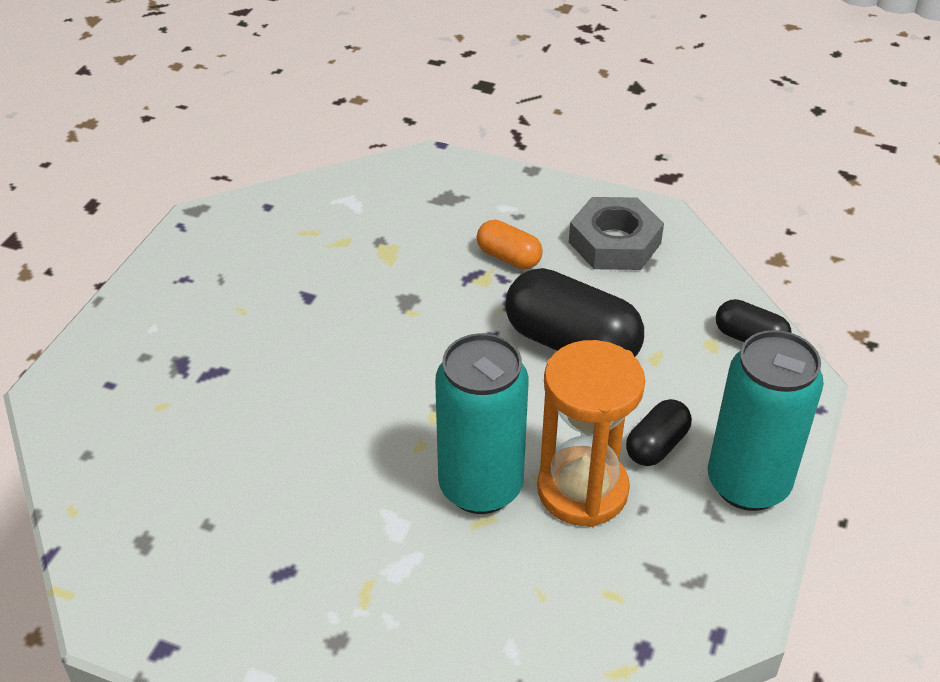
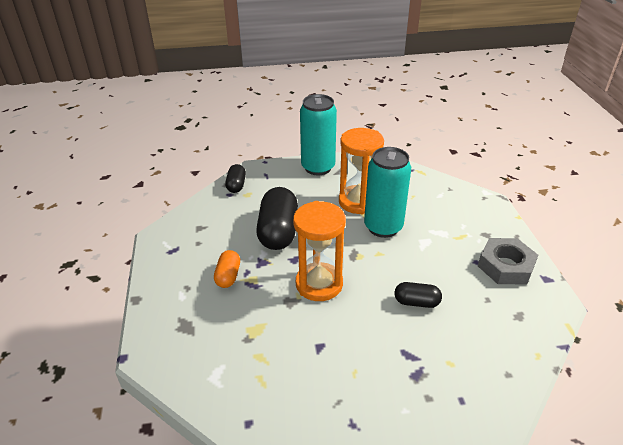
camera: 120 degrees left, 5 degrees down
(414, 341) = (319, 284): none -> orange hourglass
(615, 243) = (191, 242): grey nut -> grey nut (505, 266)
(656, 445) = (318, 191): black capsule -> black capsule (416, 302)

